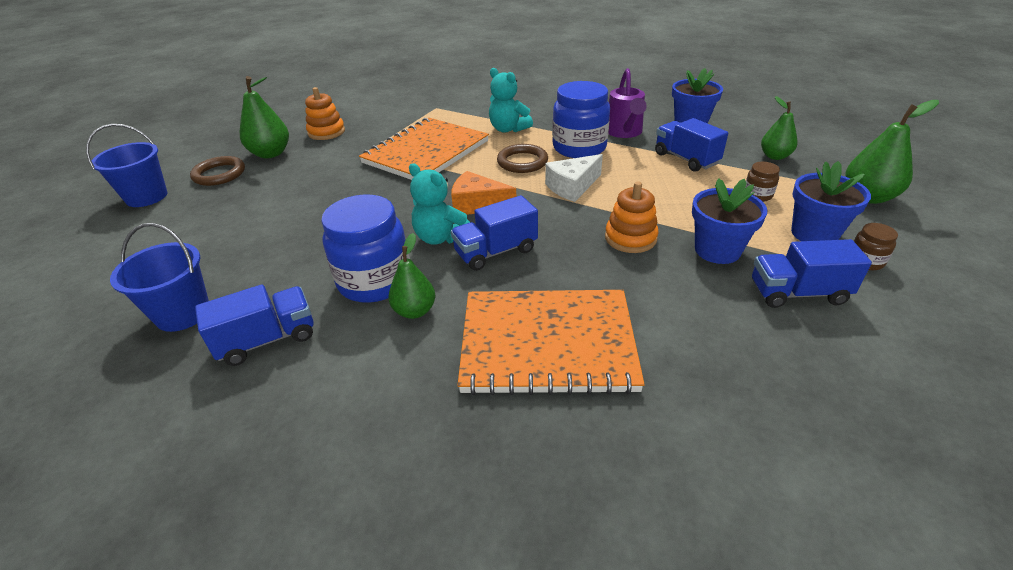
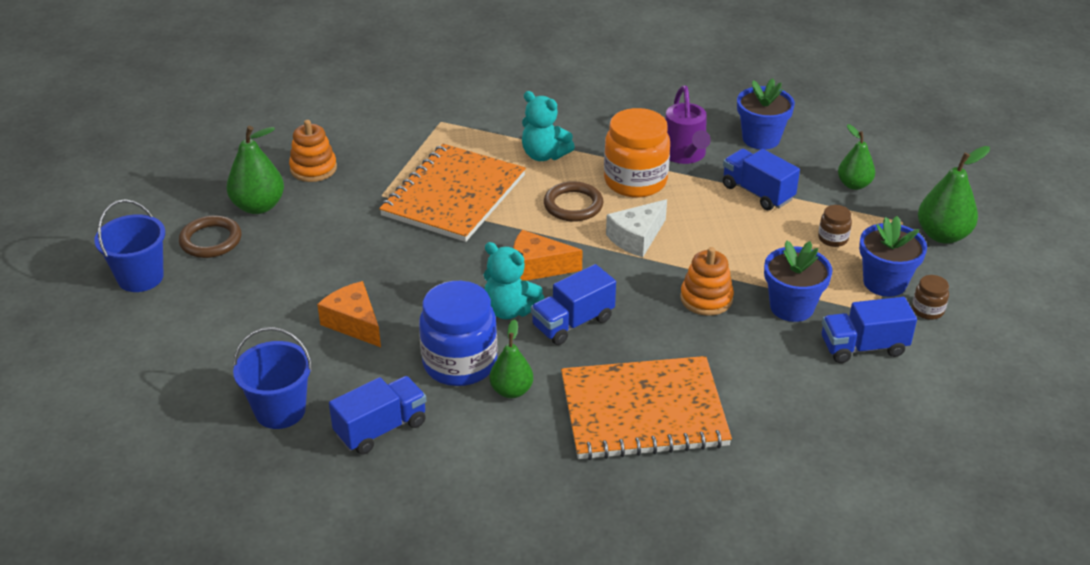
camera: 10 degrees left, 0 degrees up
(296, 240) = (354, 323): none -> orange cheese
(579, 148) = (635, 181): blue jar -> orange jar

